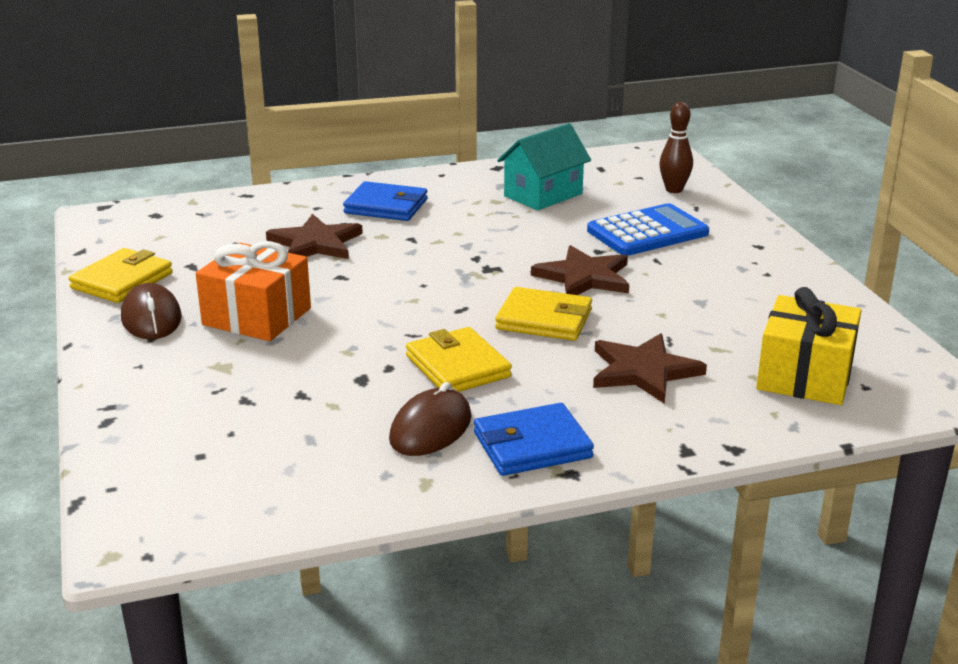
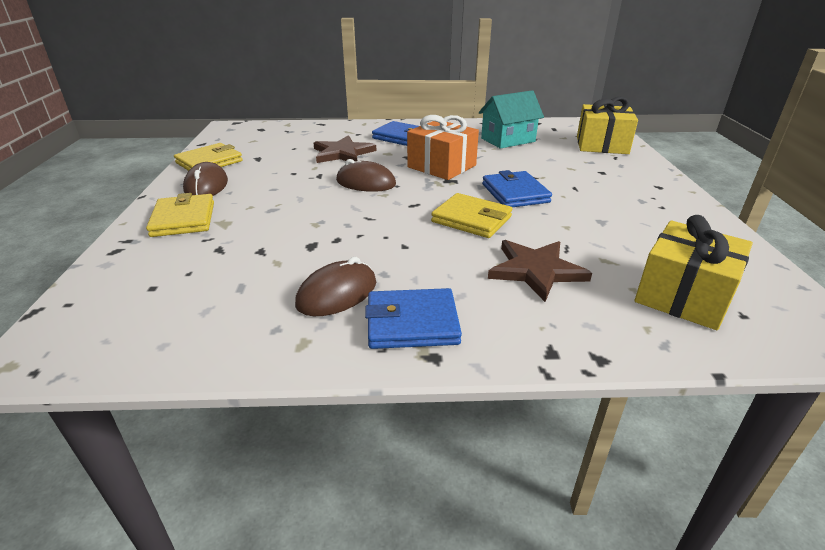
camera: 15 degrees right, 5 degrees up
(257, 316) = (272, 193): orange gift -> orange gift (441, 166)
(378, 286) = (366, 183): none -> brown mouse
(457, 366) = (388, 246): yellow wallet -> yellow wallet (183, 219)
(584, 277) = (515, 193): brown star -> blue wallet
(647, 232) = (574, 169): blue calculator -> none
(674, 190) = (602, 145): brown bowling pin -> yellow gift

